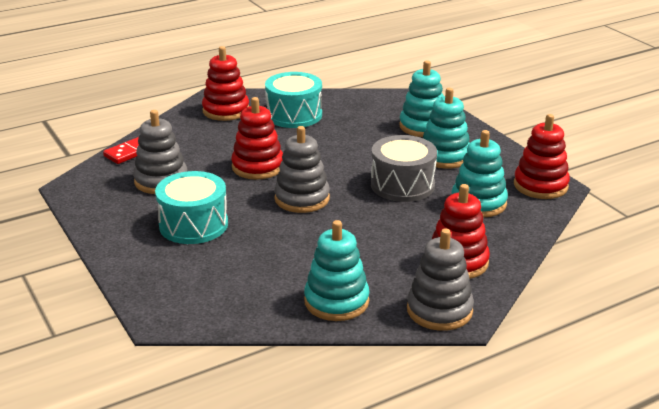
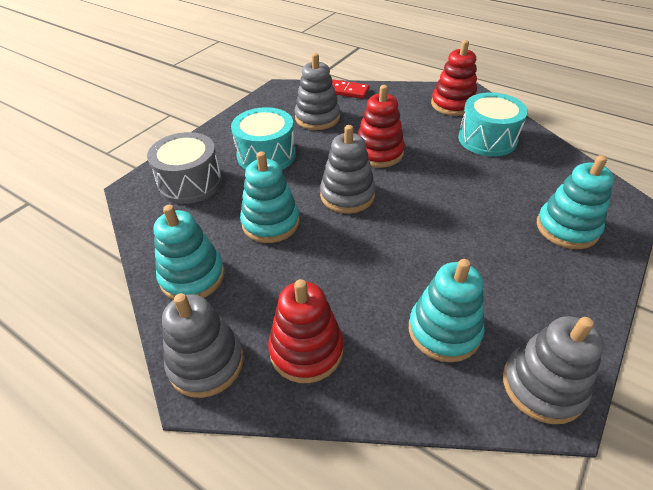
camera: 65 degrees right, 15 degrees up
(402, 185) = (428, 253): grey drum -> grey drum (190, 183)
(444, 156) = (520, 267): turquoise stacking toy -> turquoise stacking toy (270, 223)
(540, 185) = (542, 386): red stacking toy -> grey stacking toy

